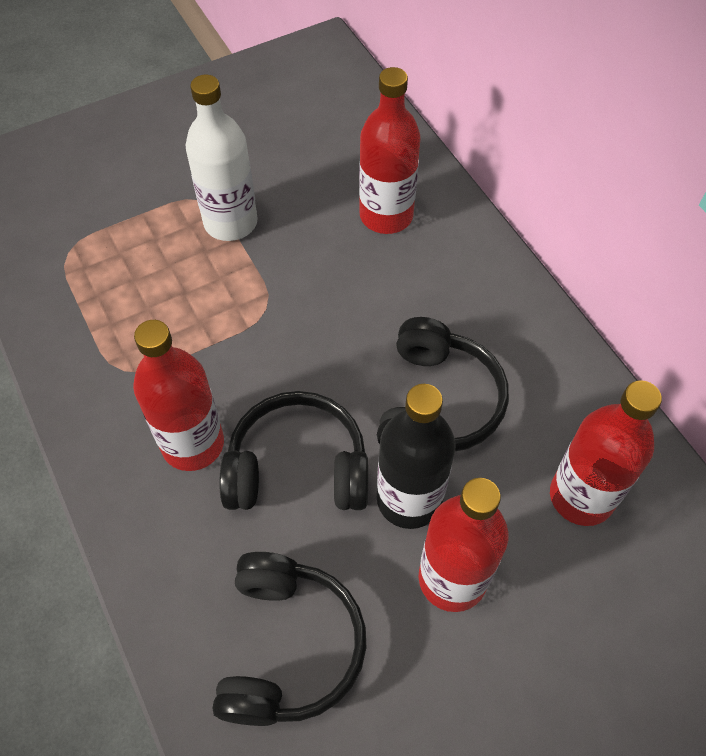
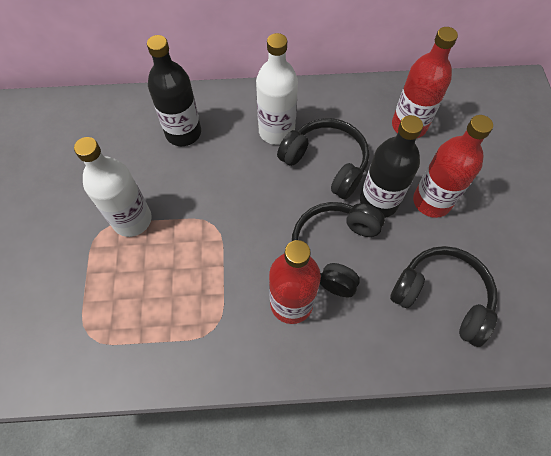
camera: 65 degrees left, 5 degrees up
(386, 215) = (183, 133): red bottle -> black bottle
(454, 319) = (276, 131): none -> white bottle

